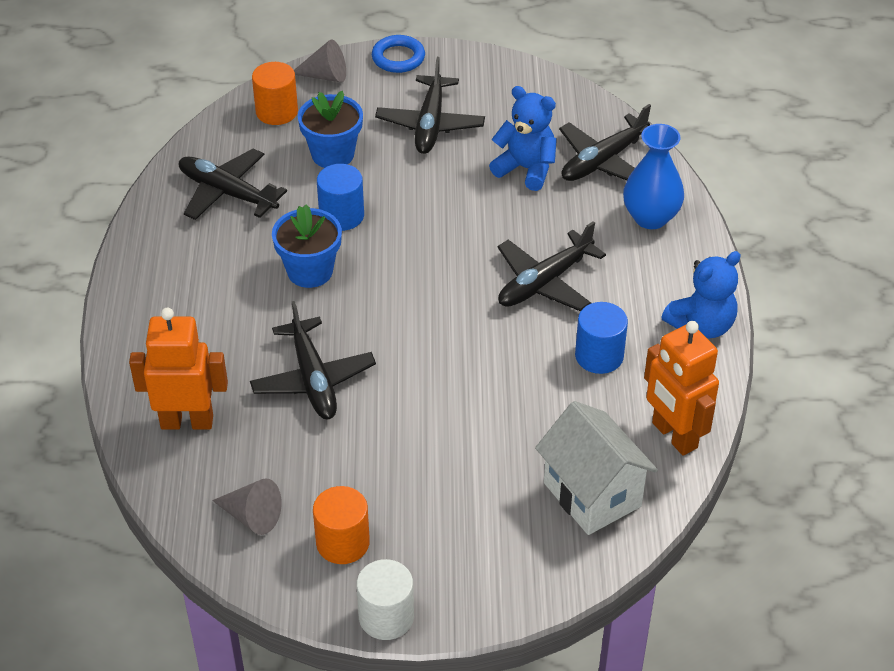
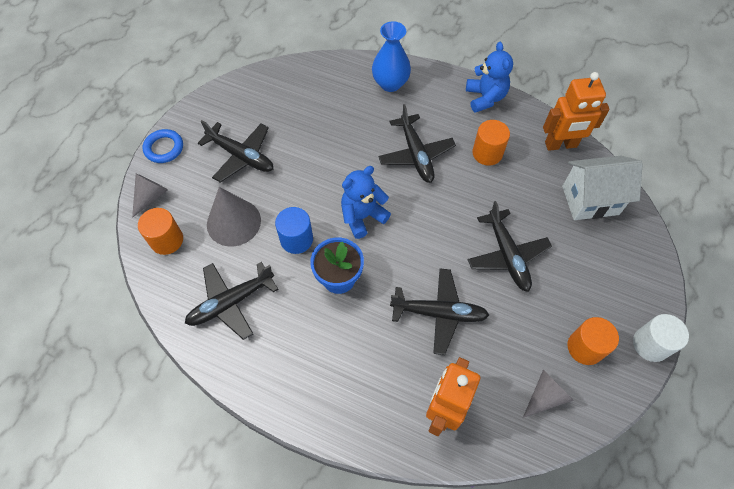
camera: 65 degrees left, 15 degrees up
(333, 154) = (233, 222): blue flower pot -> grey cone
(526, 169) = (314, 124): blue teddy bear -> blue teddy bear (362, 216)
(599, 356) = (487, 153): blue cylinder -> orange cylinder
(603, 161) = (331, 84): black plane -> black plane (507, 255)

